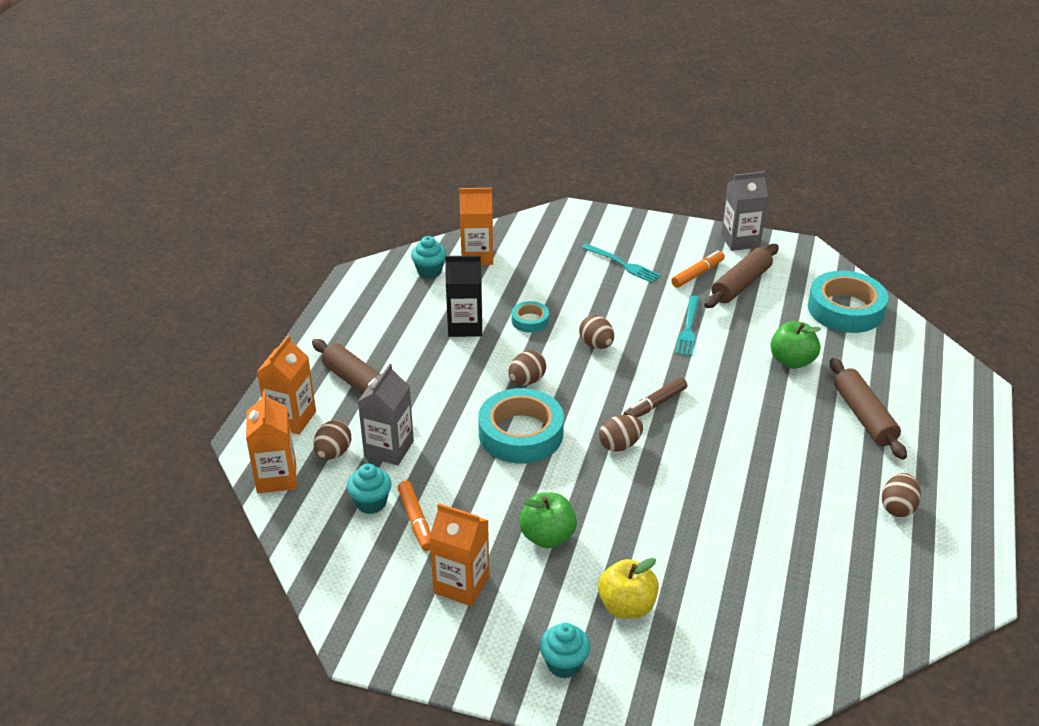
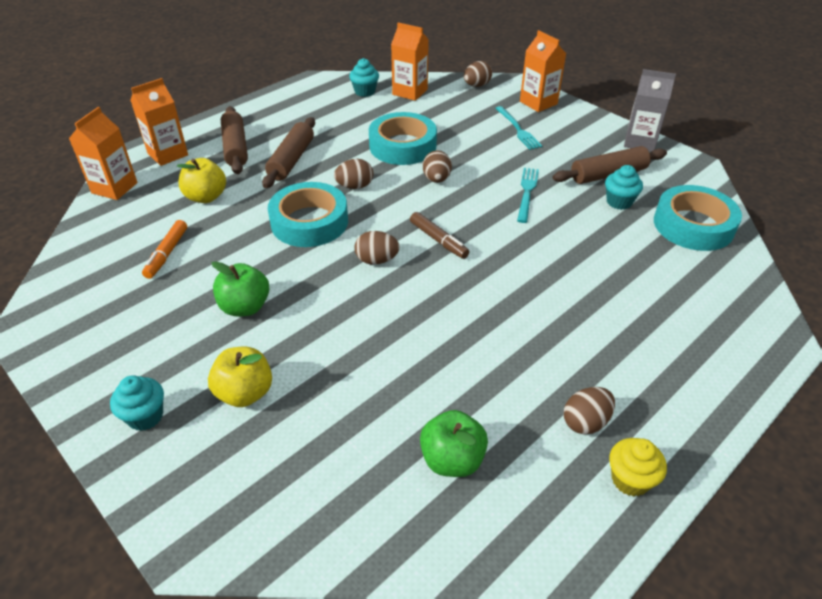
camera: 30 degrees right, 5 degrees up
(333, 453) = (167, 186): brown egg -> brown egg (476, 85)
(371, 503) = (152, 229): turquoise cupcake -> turquoise cupcake (619, 202)
(389, 449) = (206, 197): grey carton -> yellow apple
(461, 584) = (144, 315): orange carton -> orange carton (538, 103)
(465, 326) = (350, 134): black carton -> none
(530, 320) = (402, 146): turquoise tape -> turquoise tape, size x2.02
(655, 405) = (438, 240): brown marker -> brown marker turned 120 degrees counterclockwise
(688, 328) = (527, 192): turquoise fork -> turquoise fork turned 150 degrees clockwise
(697, 274) = (576, 155): orange marker -> none
(792, 361) = (598, 250): green apple -> green apple (452, 460)
(864, 416) = (627, 323): brown rolling pin -> brown rolling pin (291, 160)
(958, 534) = (630, 480): none -> yellow cupcake

